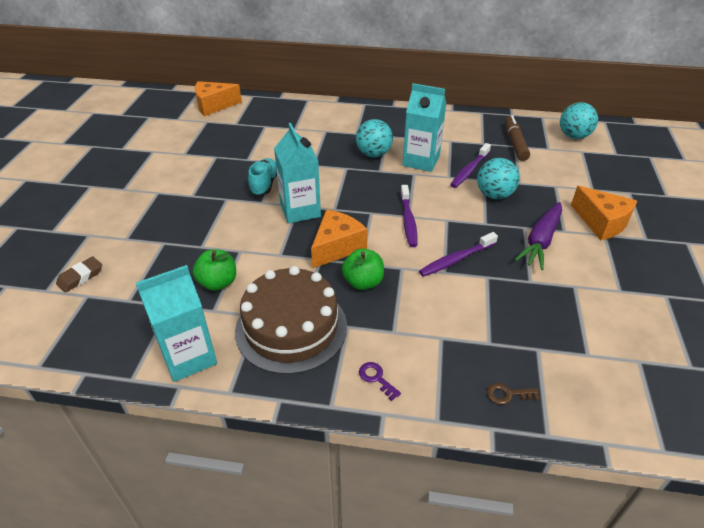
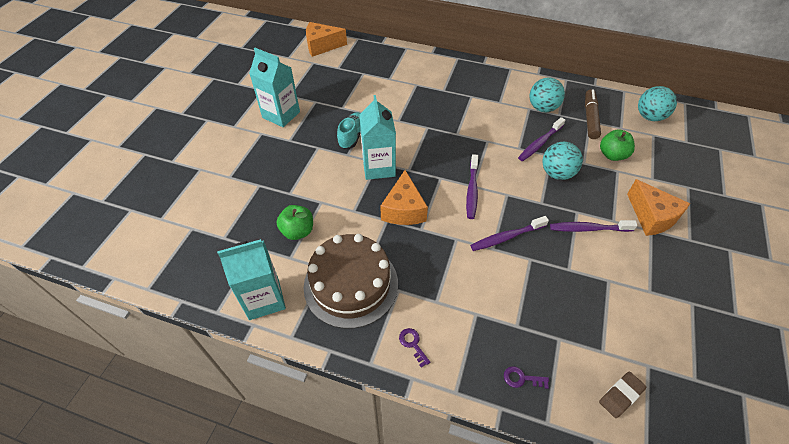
camera: 10 degrees right, 10 degrees up
(80, 277) = (189, 209): brown eraser -> brown eraser (620, 395)
(337, 247) = (404, 209): orange cheese -> orange cheese turned 135 degrees clockwise
(363, 282) = (419, 248): green apple -> green apple (612, 155)
(373, 154) = (455, 115): turquoise ball -> turquoise ball (542, 108)
(421, 161) = (497, 128): turquoise carton -> turquoise carton (281, 115)
(508, 394) = (522, 378): brown key -> purple key
(540, 241) = (588, 229): purple carrot -> purple toothbrush

